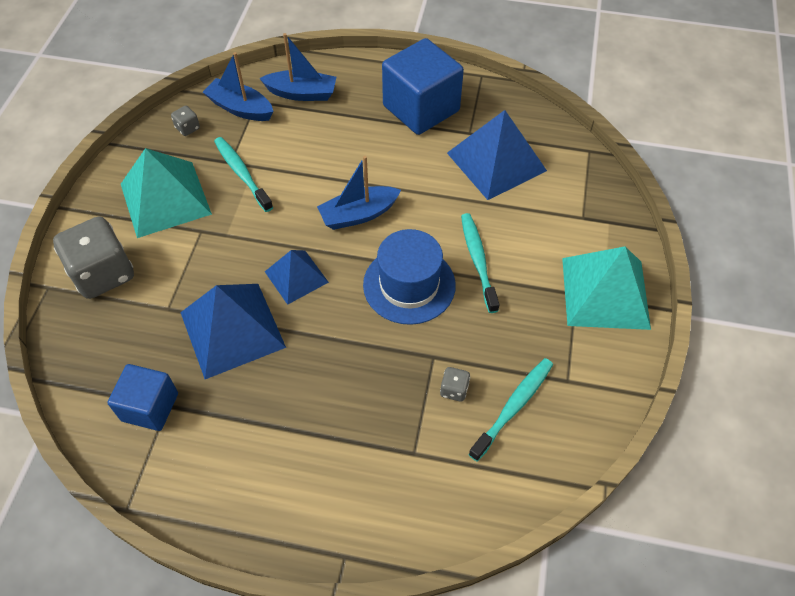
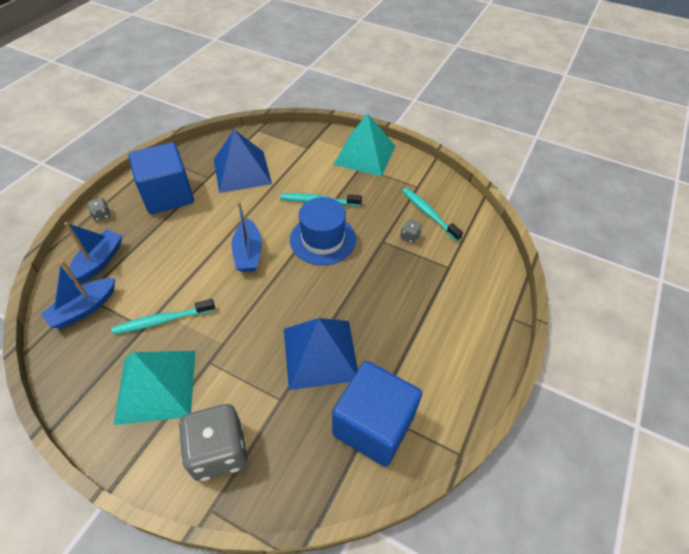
camera: 75 degrees left, 5 degrees down
(150, 407) = (373, 425): blue cube -> blue cube, size x1.64
(187, 128) = (79, 355): grey dice -> grey dice (102, 215)
(296, 276) = (288, 302): blue pyramid -> none

